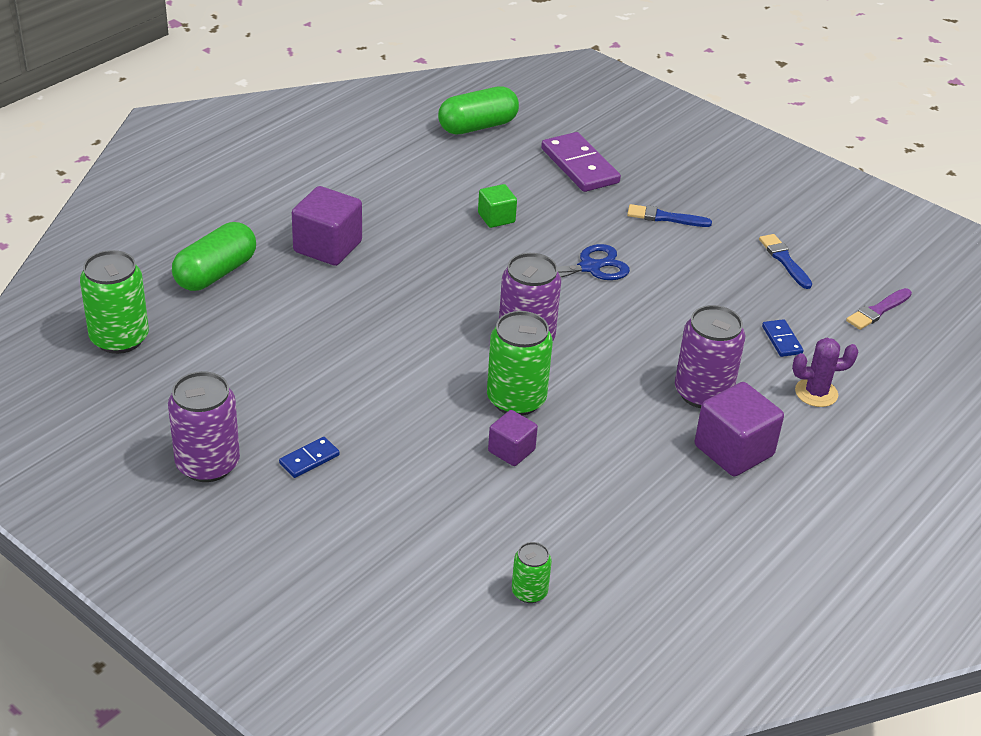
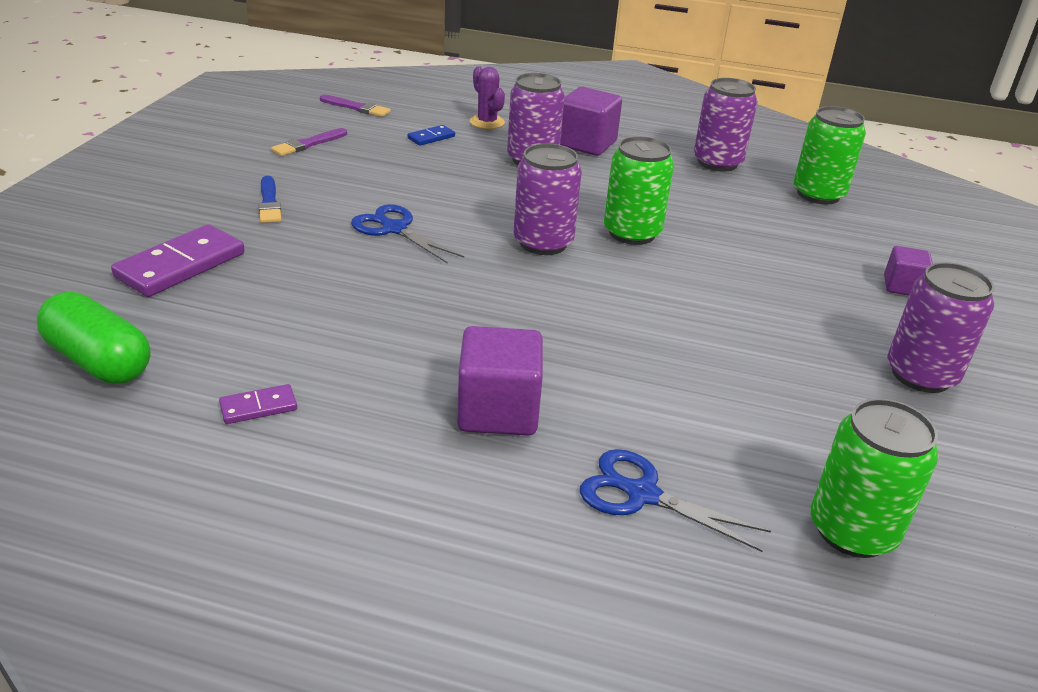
camera: 115 degrees left, 5 degrees down
(216, 273) = (641, 494): green capsule -> blue scissors
(309, 459) = (834, 318): blue domino -> none
(395, 168) = (258, 407): none -> purple domino
(496, 218) = (338, 299): green cube -> none
(511, 451) = (695, 224): purple cube -> purple cube (902, 286)
(529, 592) = (818, 194): green can -> green can, size x1.88
(646, 543) = (717, 162): none -> purple can
(784, 260) = (308, 144): blue brush -> purple brush

